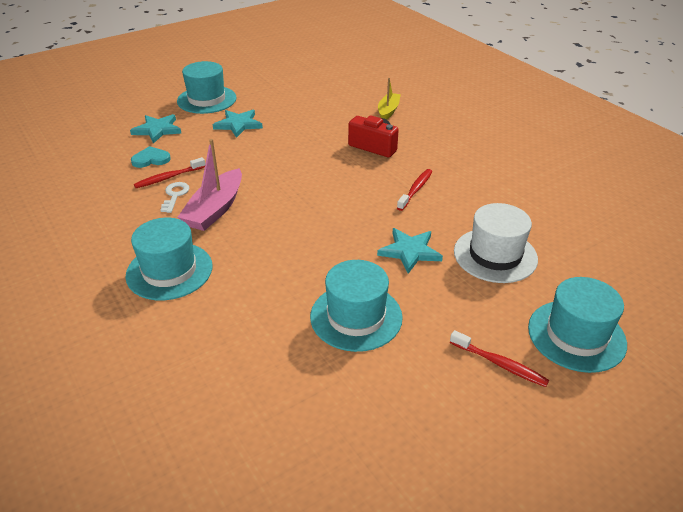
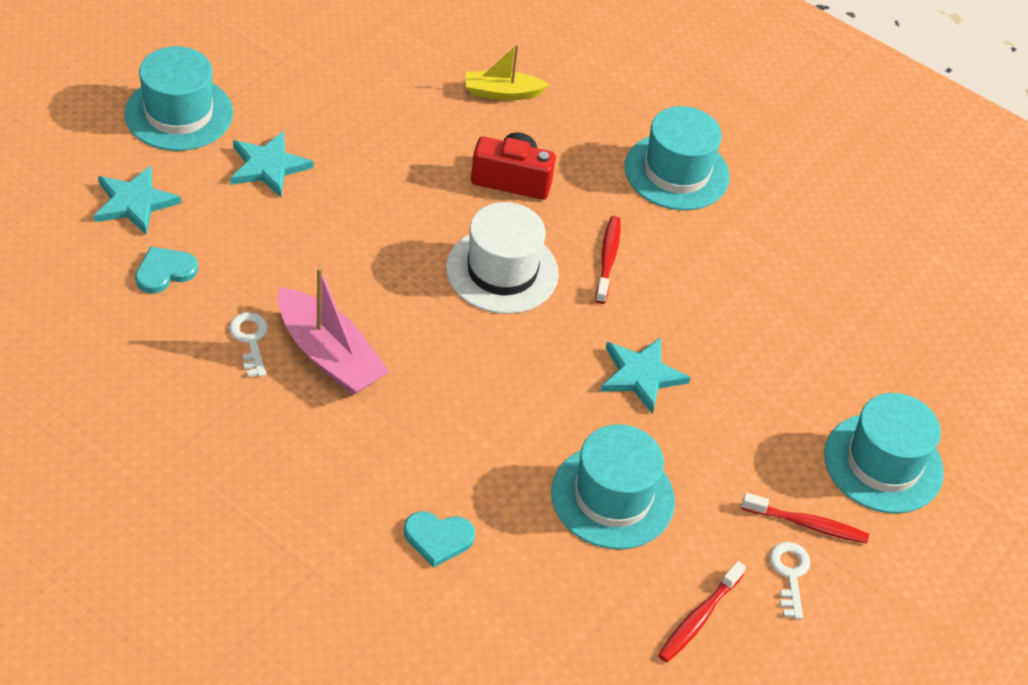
camera: 25 degrees left, 10 degrees up
(168, 177) = (218, 305): red toothbrush -> red toothbrush (698, 618)
(169, 271) = (325, 480): turquoise hat -> turquoise hat (676, 172)
(215, 209) = (329, 355): pink boat -> pink boat turned 45 degrees counterclockwise
(220, 317) = (438, 538): none -> turquoise heart
(388, 111) = (502, 93): yellow boat -> yellow boat turned 90 degrees counterclockwise
(473, 396) = (790, 574): none -> white key
(495, 255) = (753, 358): white hat -> white hat (502, 271)

